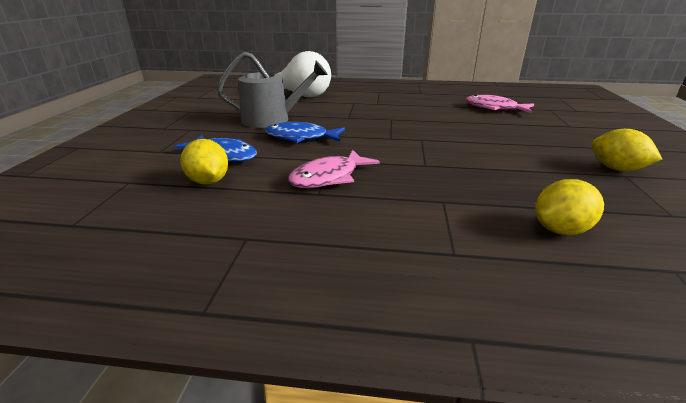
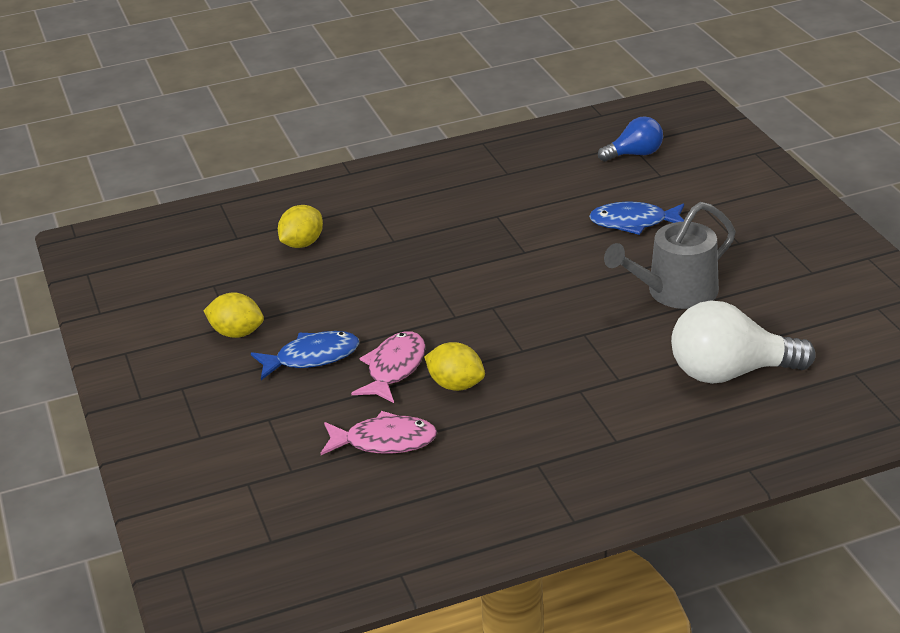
camera: 155 degrees right, 5 degrees up
(96, 210) = (635, 154): none -> blue light bulb
(208, 181) = (598, 196): yellow lemon -> yellow lemon (456, 385)
(300, 138) = (593, 272): blue fish -> blue fish (312, 358)
(329, 177) = (504, 232): pink fish -> pink fish (394, 368)

